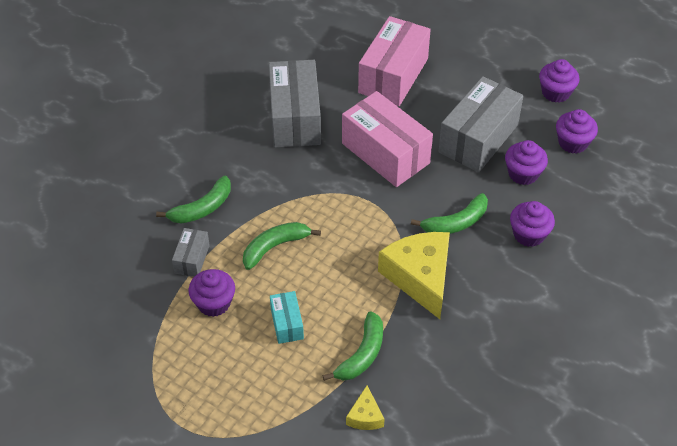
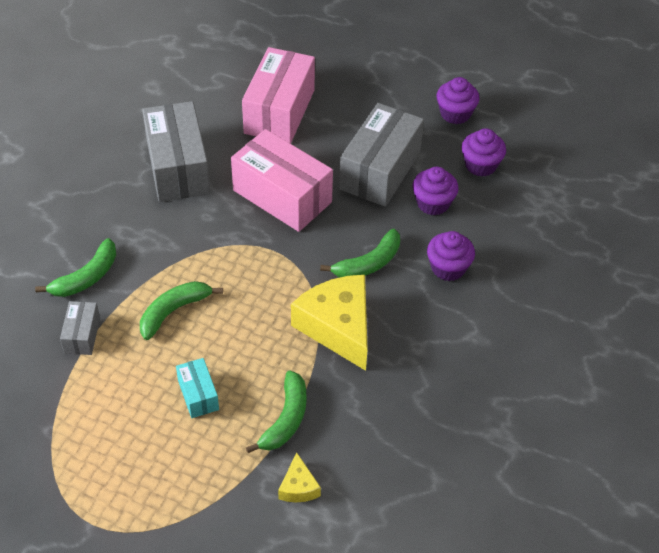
camera: 10 degrees left, 0 degrees up
(214, 303) = (113, 381): purple cupcake -> none

